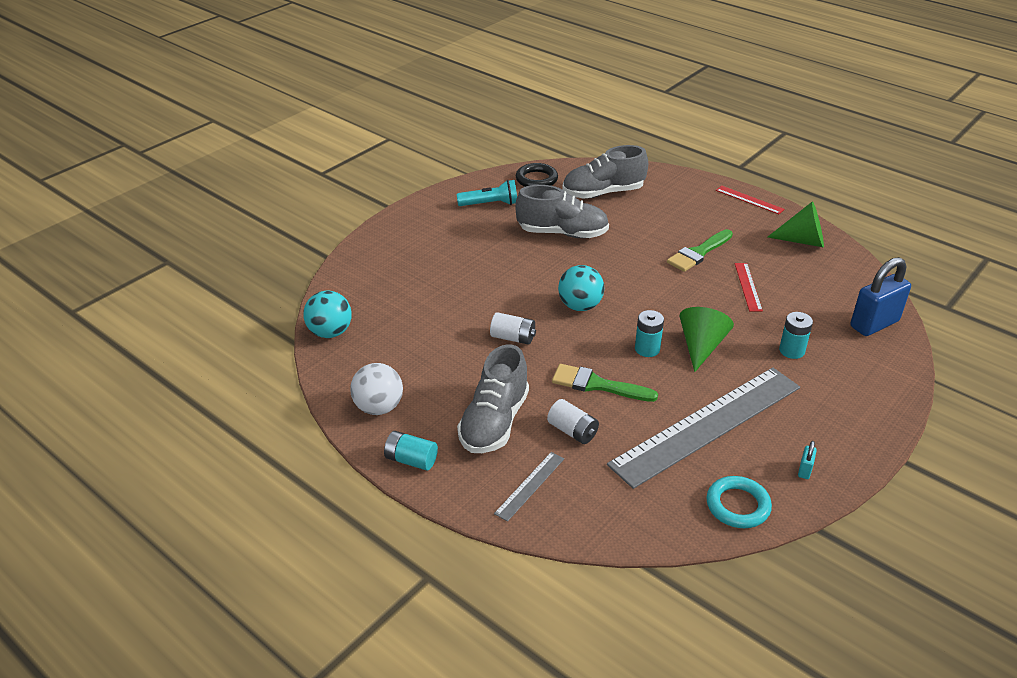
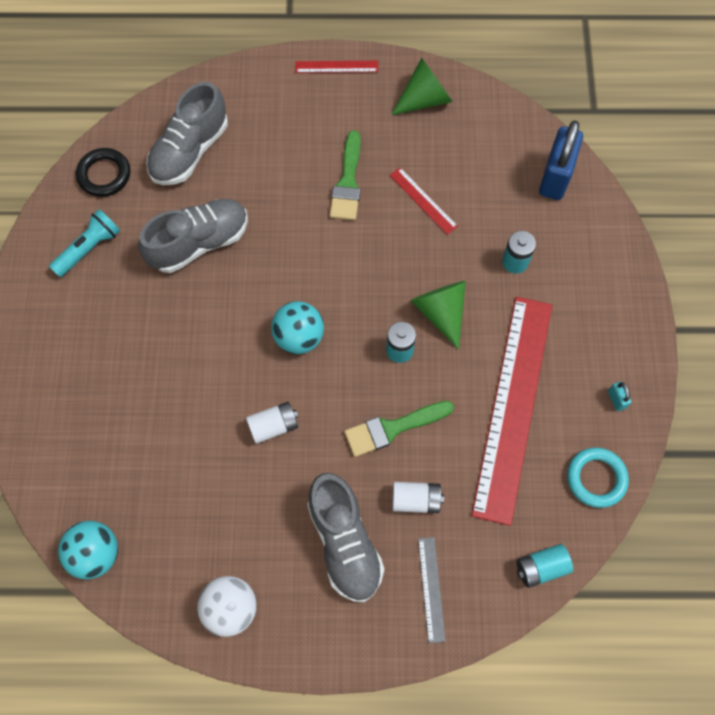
camera: 40 degrees left, 30 degrees up
(411, 460) = (313, 643): turquoise battery -> turquoise battery (541, 567)
(707, 425) = (512, 406): grey ruler -> red ruler

